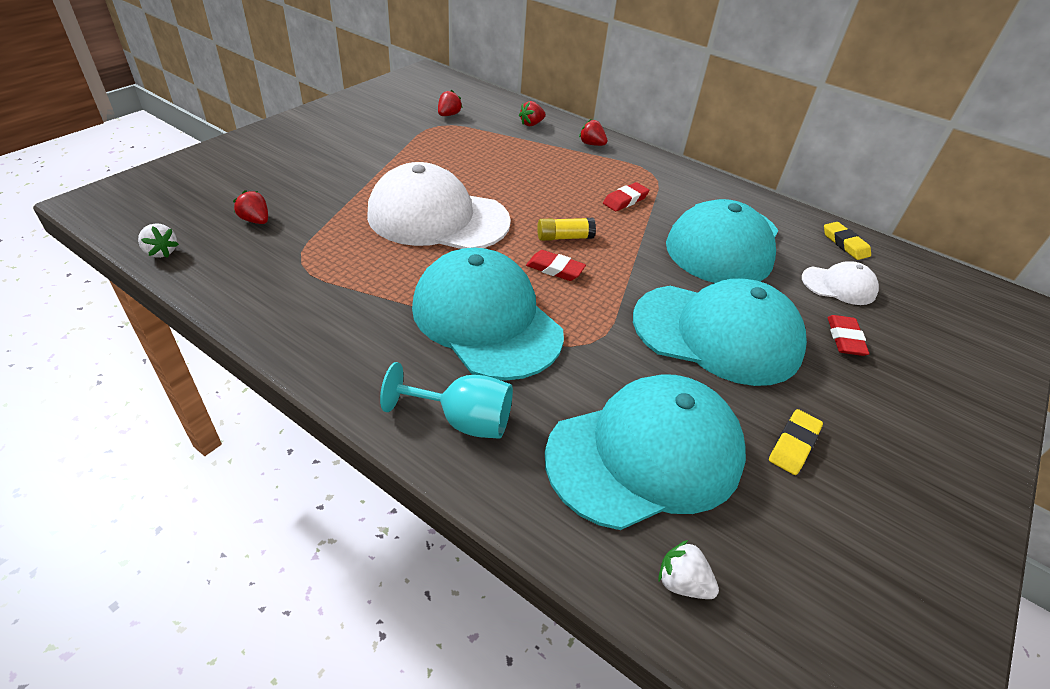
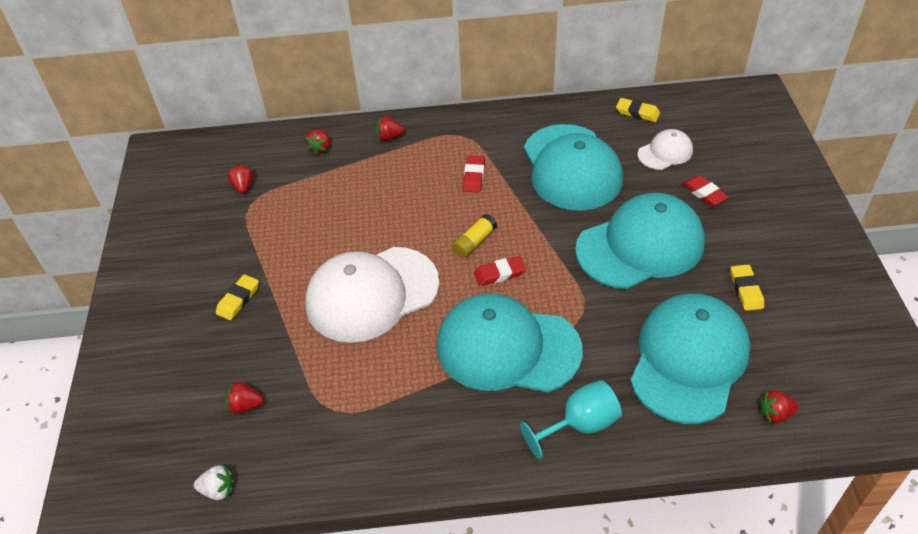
camera: 35 degrees left, 5 degrees up
(348, 165) = (238, 299): none -> yellow eraser
(682, 582) = (775, 414): white strawberry -> red strawberry

